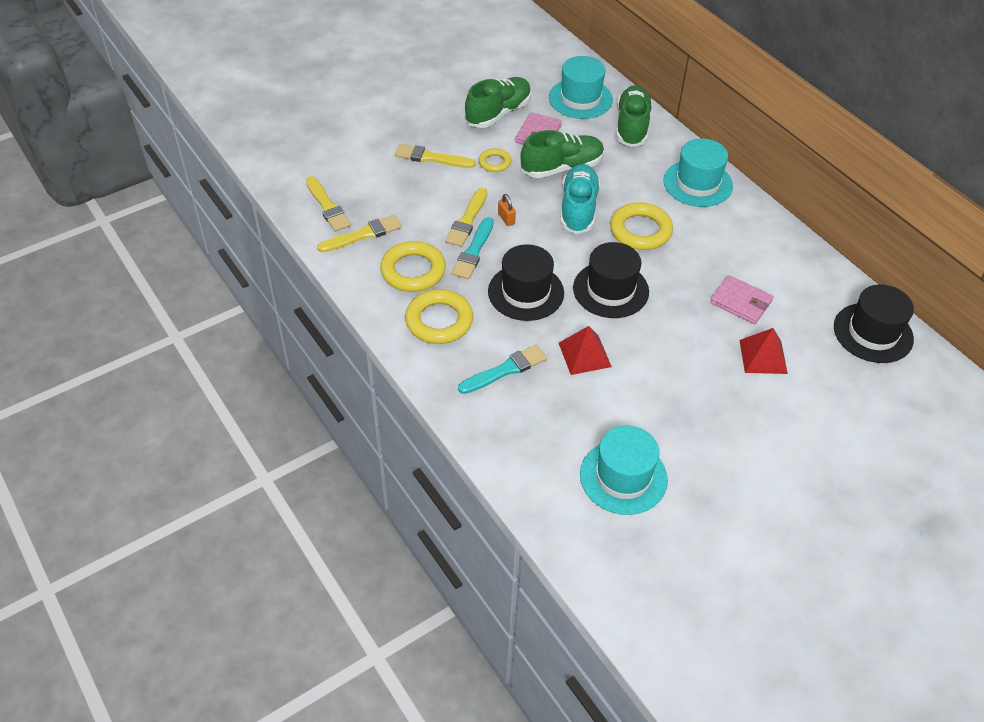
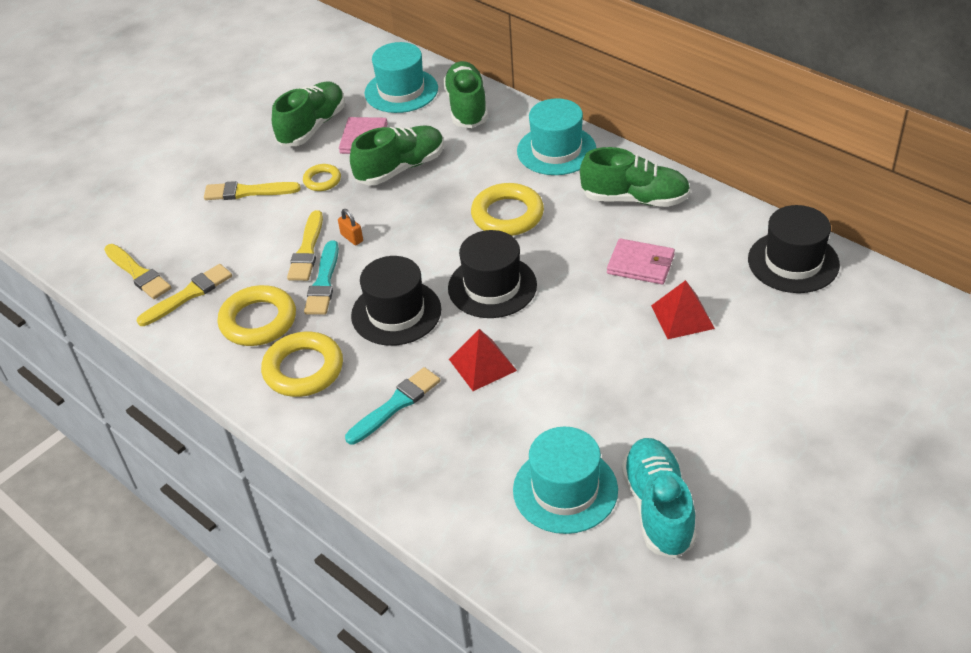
camera: 10 degrees left, 5 degrees down
(578, 209) = (431, 208): turquoise shoe -> turquoise shoe (658, 508)
(752, 243) = (635, 199): none -> green shoe

